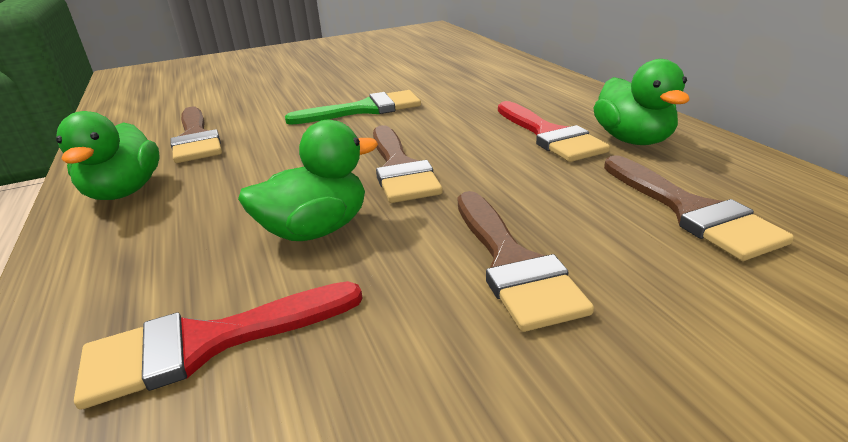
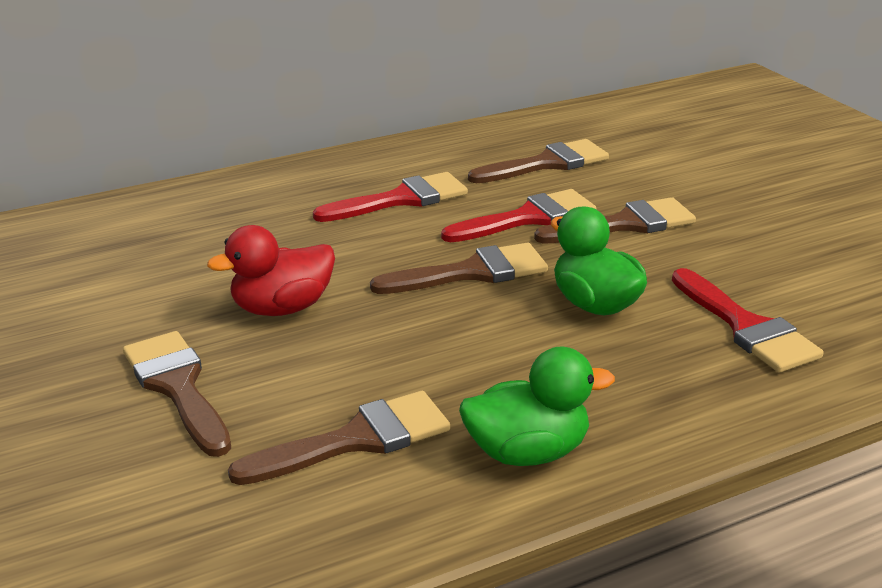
camera: 95 degrees left, 0 degrees up
(287, 95) = (178, 387): none -> brown brush
(364, 109) = (282, 308): green brush -> red duck
(519, 196) = (528, 218): none -> red brush
(633, 140) = (420, 166): green duck -> none

